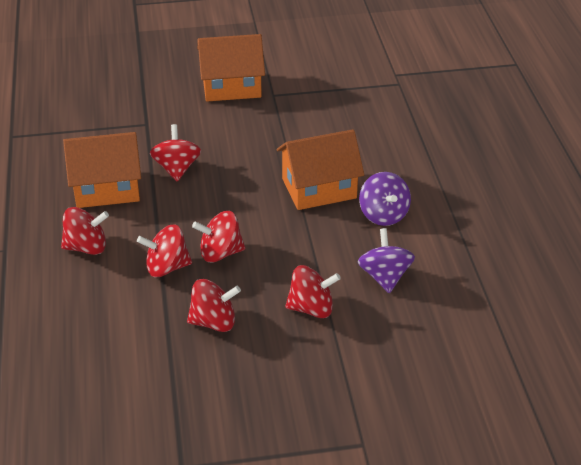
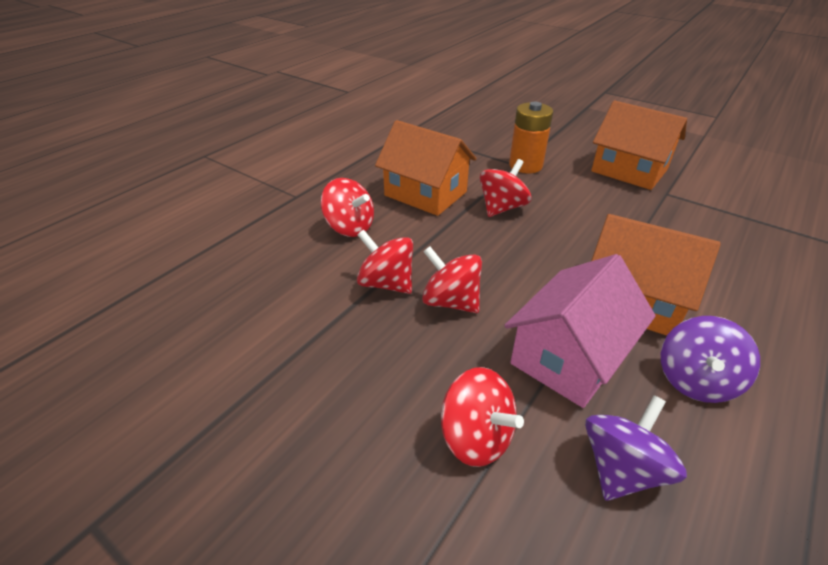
camera: 45 degrees right, 0 degrees up
(153, 121) = (525, 165): none -> orange battery
(214, 322) = (356, 368): red spinning top -> none
(316, 242) = (569, 356): none -> pink house

